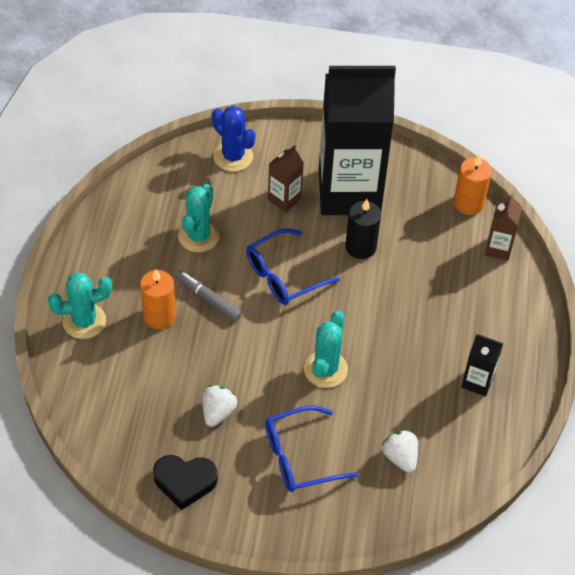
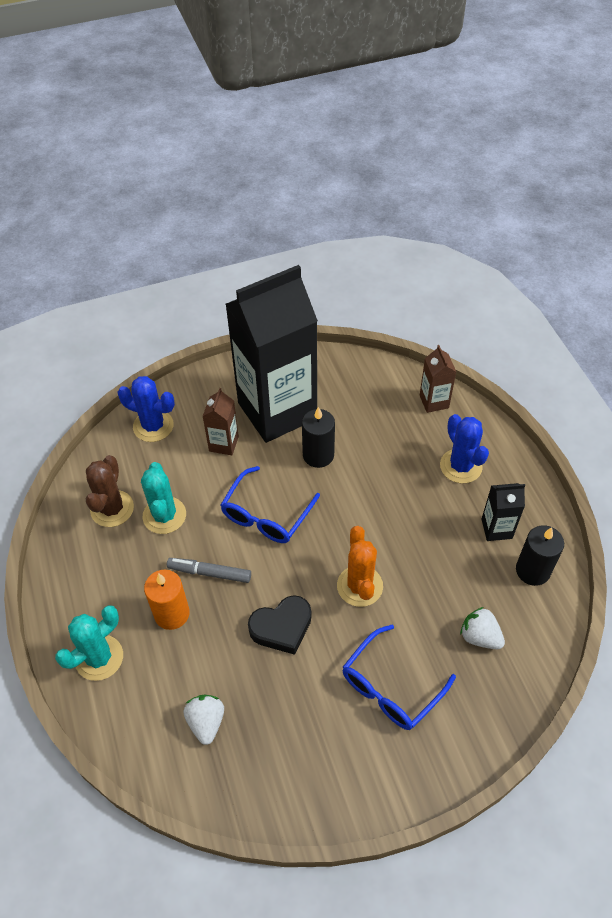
camera: 25 degrees left, 0 degrees up
(159, 210) = (112, 509): none -> brown cactus
(185, 482) = (298, 777): black heart -> black heart (282, 627)
(218, 412) = (286, 683): white strawberry -> white strawberry (206, 722)
(325, 369) = (359, 586): turquoise cactus -> orange cactus
(468, 203) = (384, 374): orange candle -> none
(483, 315) = (461, 466): none -> blue cactus
(484, 430) = (532, 570): none -> black candle

